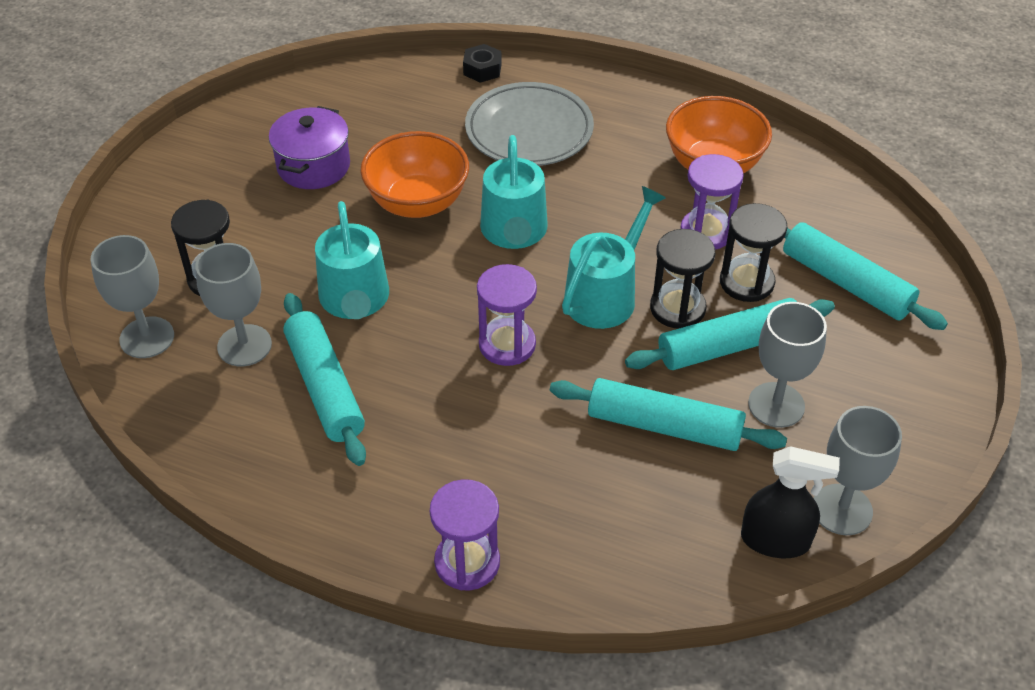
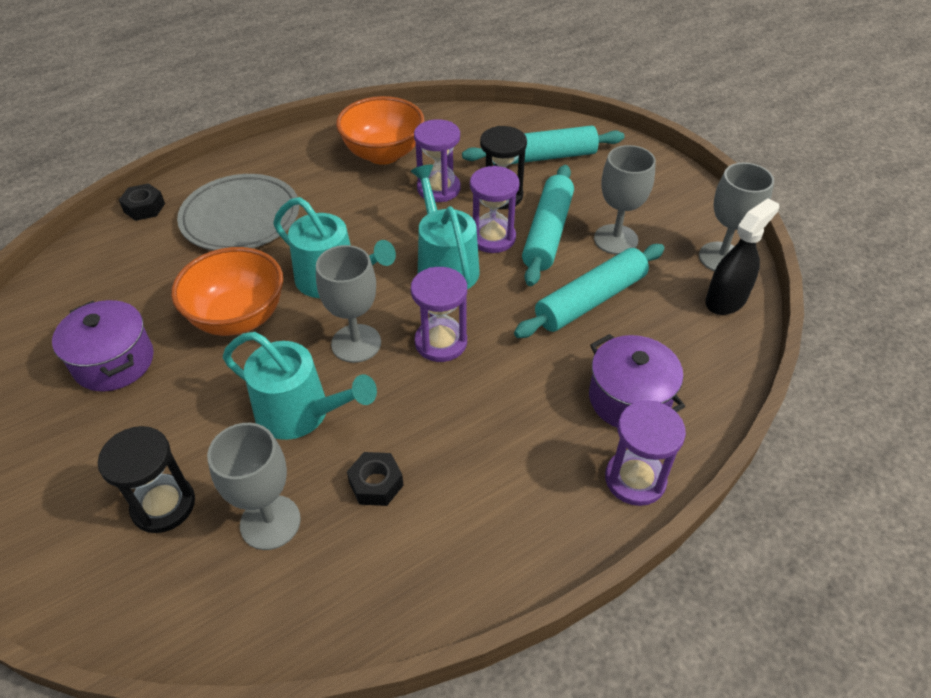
camera: 55 degrees left, 0 degrees up
(147, 337) = (177, 603): grey goblet -> grey goblet (356, 343)
(325, 387) = (376, 484): turquoise rolling pin -> black nut
(559, 516) = (629, 399): none -> purple pot
(677, 308) = (492, 238): black hourglass -> purple hourglass

